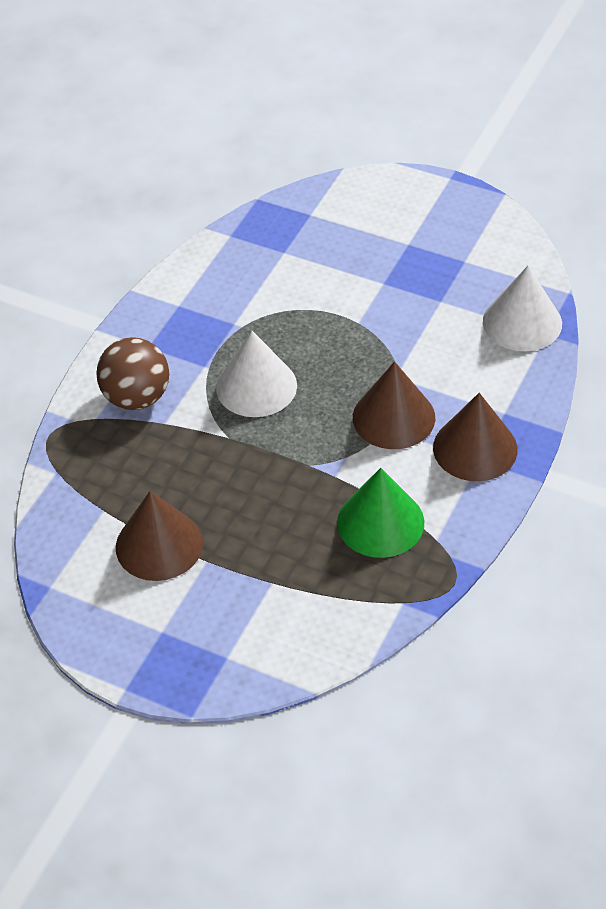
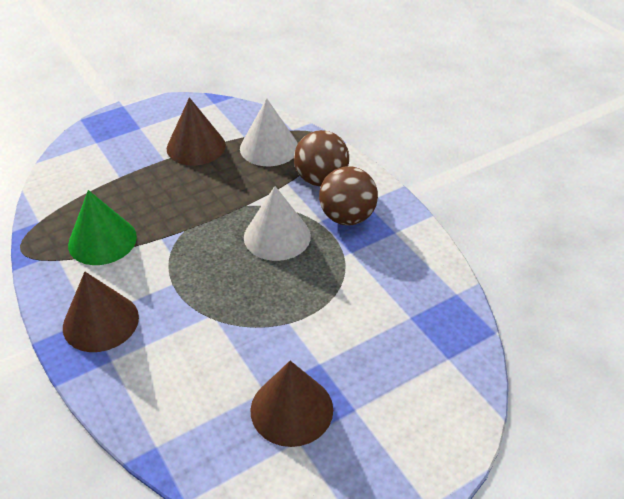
camera: 120 degrees right, 5 degrees down
(184, 348) = (347, 217): none -> brown ball
(393, 417) = (176, 292): brown cone -> brown cone (291, 409)
(522, 322) = (185, 436): white cone -> white cone (269, 147)

